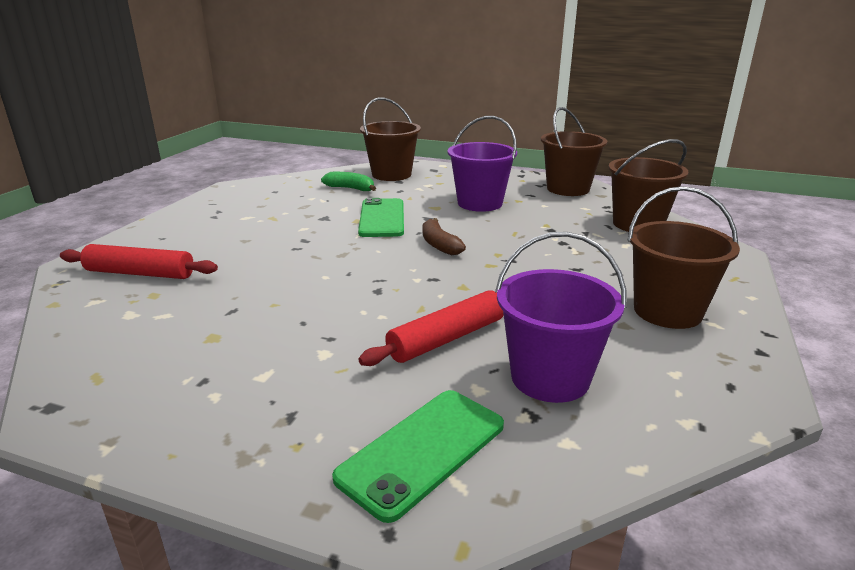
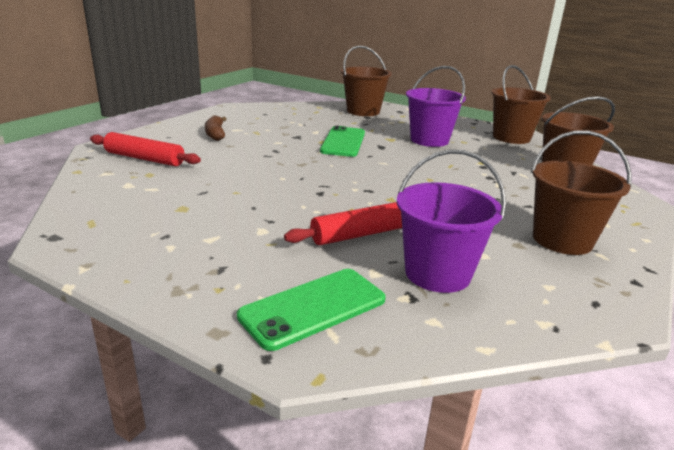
camera: 10 degrees right, 0 degrees up
(351, 188) = (326, 118): green banana -> none
(439, 245) = (383, 166): brown banana -> brown banana (215, 134)

